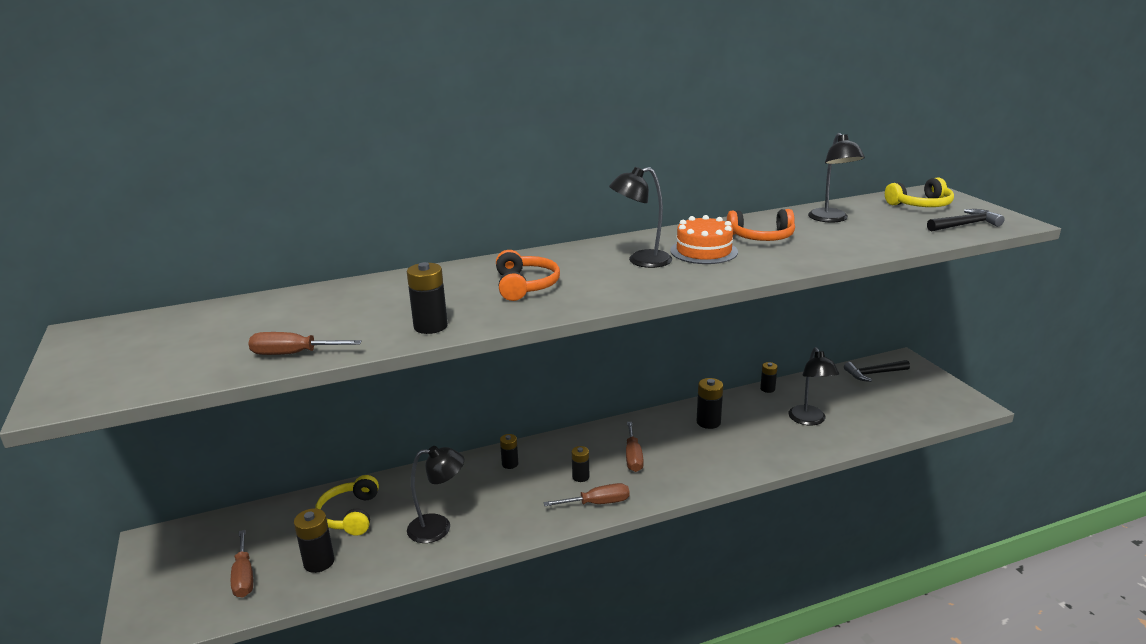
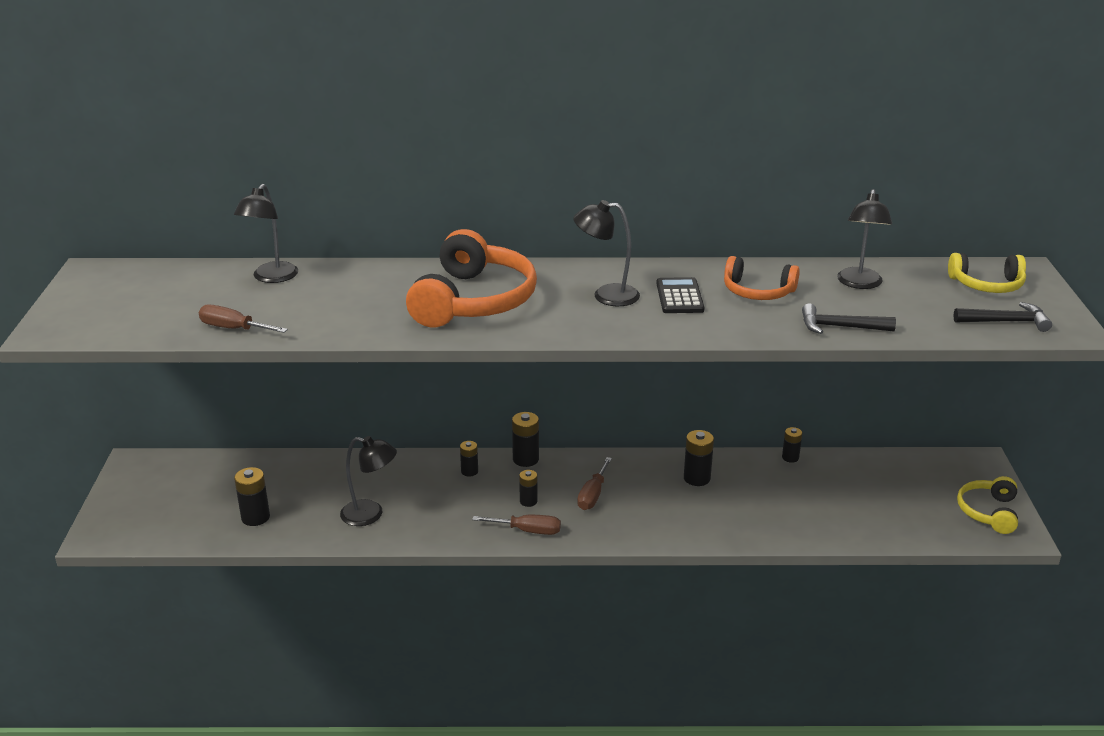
camera: 20 degrees right, 5 degrees up
(244, 577) = (191, 513): brown screwdriver -> none
(350, 515) = (301, 482): yellow headphones -> yellow headphones (988, 512)
(430, 326) = (359, 326): black battery -> black battery (525, 459)
(525, 286) = (473, 301): orange headphones -> orange headphones, size x1.80
(704, 251) = (679, 297): orange cake -> black calculator
(809, 420) = (809, 503): black lamp -> black lamp (271, 277)
(874, 374) = (930, 469): black hammer -> black hammer (840, 327)

